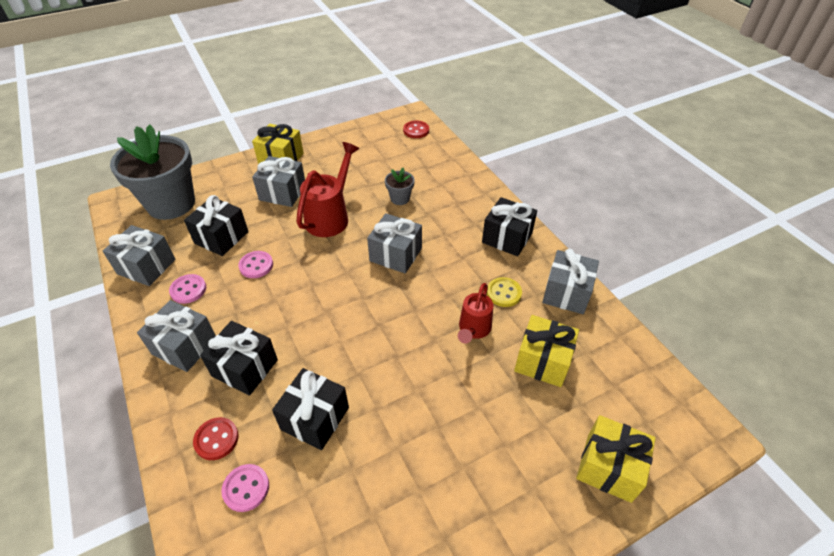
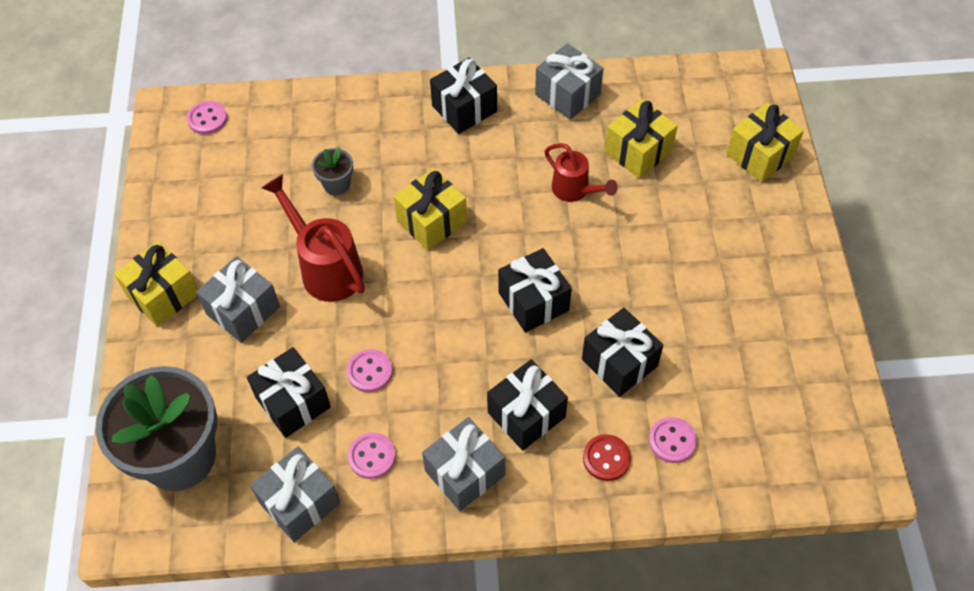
camera: 65 degrees left, 10 degrees up
(352, 338) = (533, 301): none -> black gift
(395, 254) = (432, 221): grey gift -> yellow gift
(416, 130) = (207, 119): red button -> pink button
(504, 293) = (541, 145): yellow button -> none

